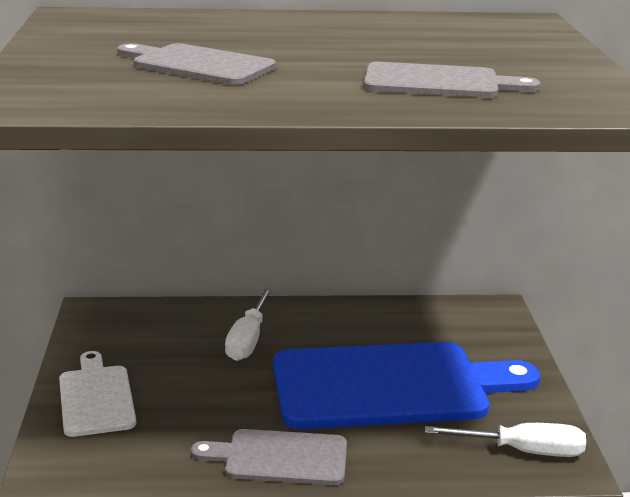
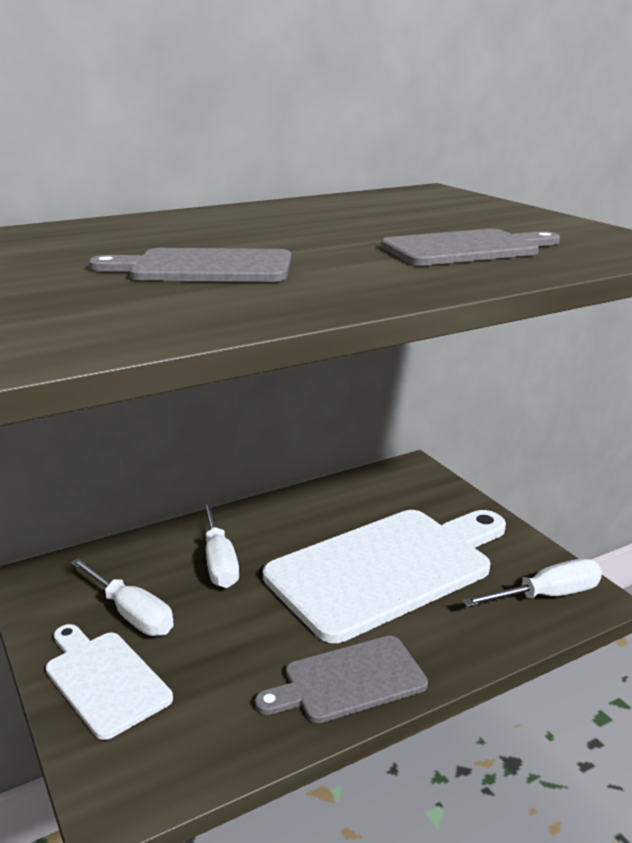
camera: 25 degrees left, 0 degrees up
(149, 359) = (132, 614): none -> white screwdriver
(390, 386) = (387, 569): blue cutting board -> white cutting board

